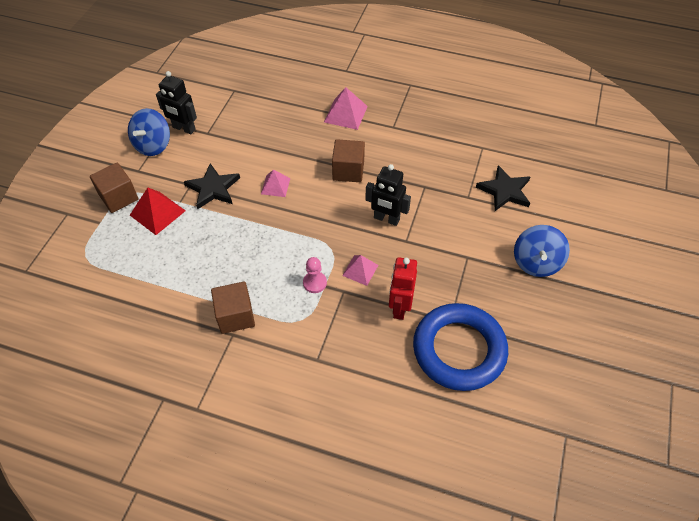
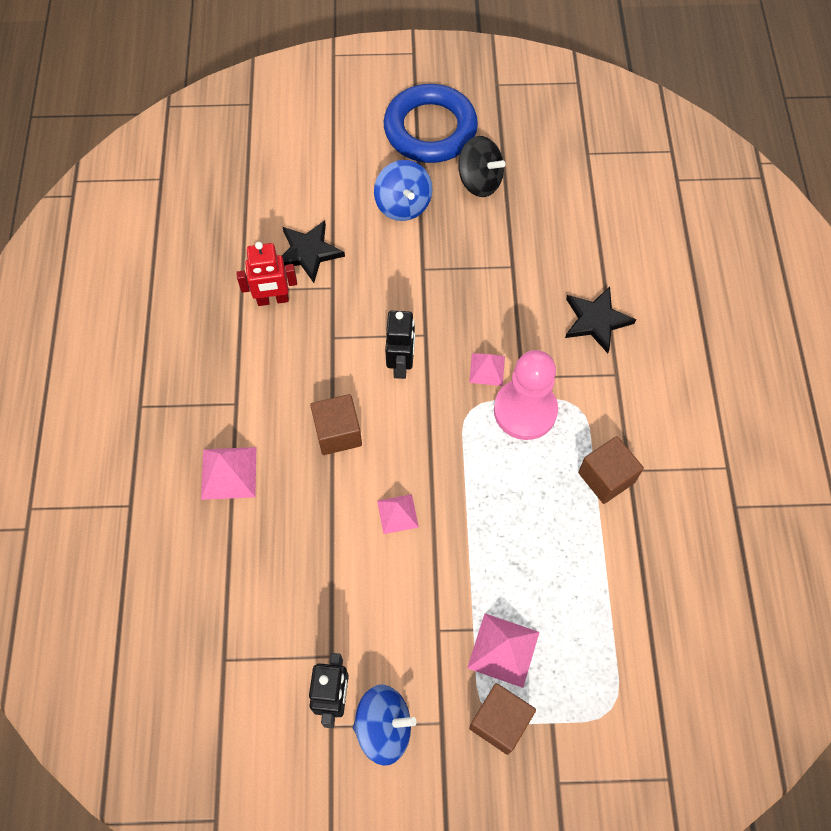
camera: 110 degrees left, 10 degrees up
(157, 212) = (503, 650): red pyramid -> pink pyramid
(213, 188) = (433, 594): black star -> black star (596, 320)
(315, 283) = (525, 410): pink pawn -> pink pawn, size x2.16
(399, 307) = (518, 316): red robot -> red robot (273, 299)
(459, 350) = (542, 251): blue ring -> blue ring (430, 129)
(536, 262) = (403, 205): blue spinning top -> blue spinning top turned 75 degrees clockwise
(549, 327) = (479, 181): none -> black spinning top

